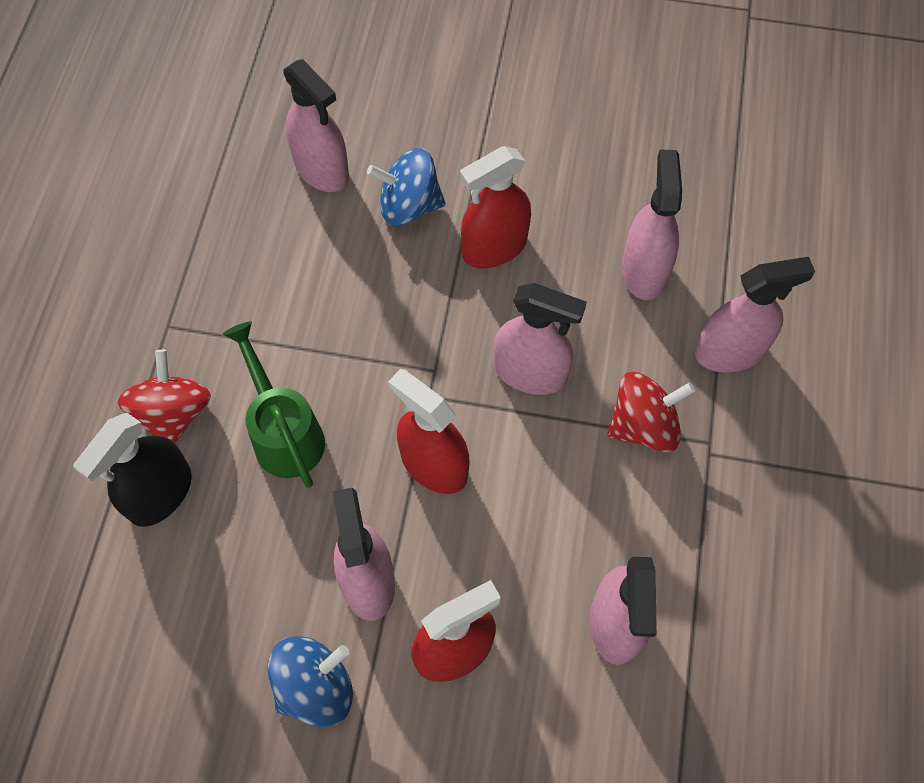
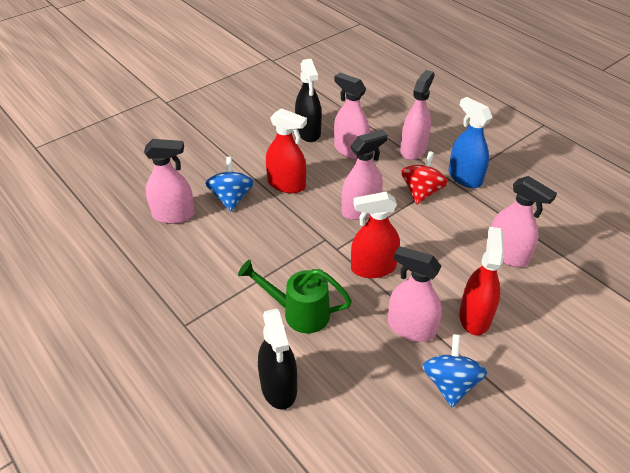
camera: 50 degrees left, 20 degrees down
(174, 413) = (238, 352): red spinning top -> none
(409, 206) = (231, 198): blue spinning top -> blue spinning top turned 135 degrees clockwise
(494, 247) = (286, 184): red spray bottle -> red spray bottle turned 75 degrees counterclockwise
(629, 189) = (308, 132): none -> black spray bottle
(735, 463) = (465, 177): none -> blue spray bottle

